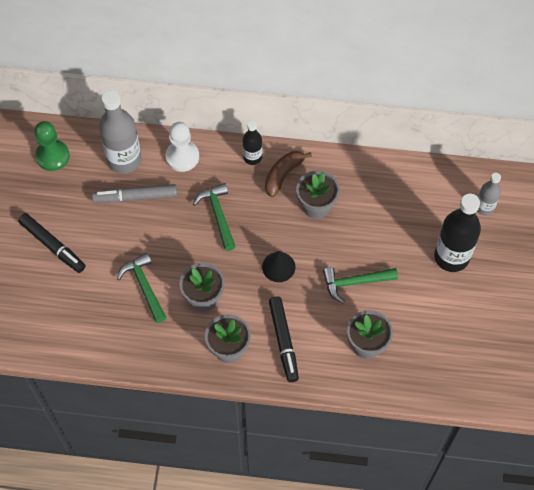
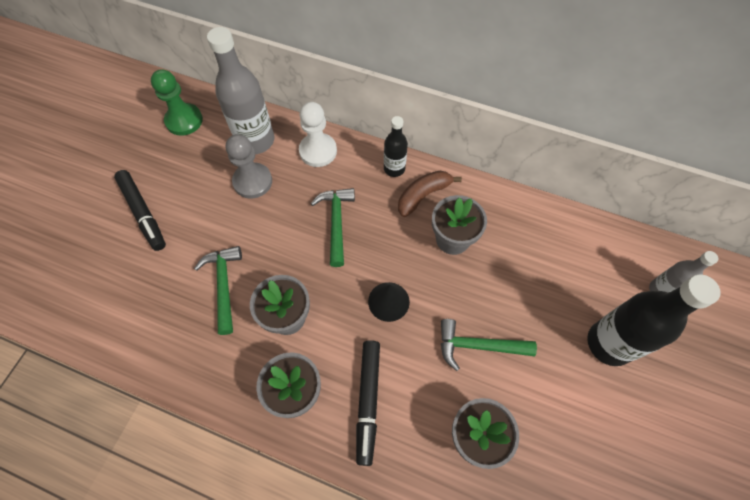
camera: 15 degrees right, 0 degrees up
(135, 197) = (252, 181): grey marker -> grey pawn

